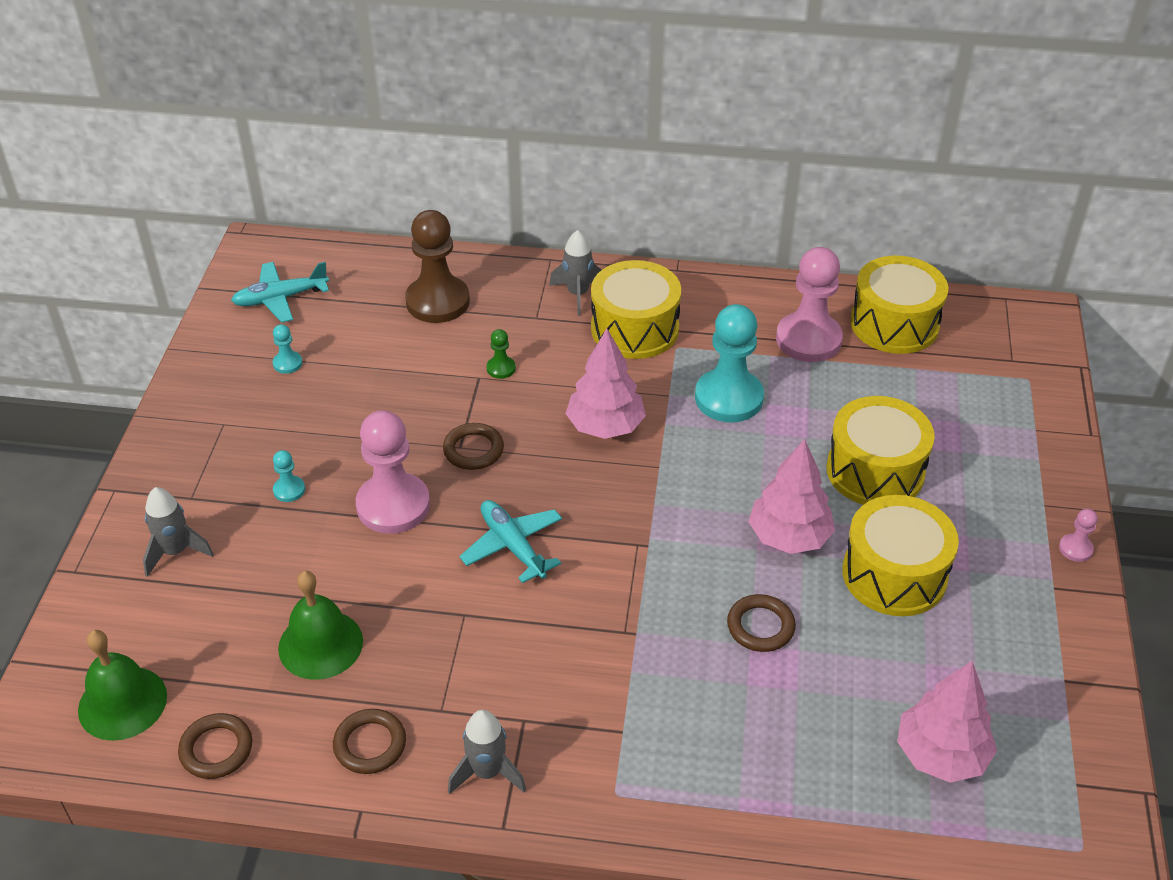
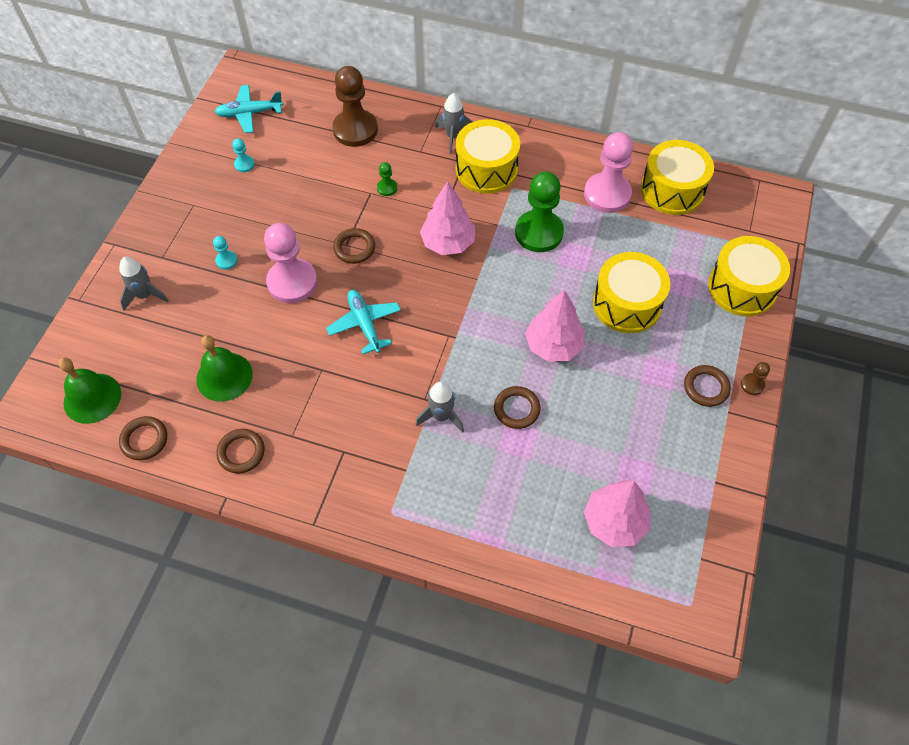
camera: 10 degrees right, 15 degrees up
(487, 772) = (311, 484): grey rocket -> grey rocket (441, 416)
(728, 398) = (539, 233): turquoise pawn -> green pawn
(894, 574) = (619, 384): yellow drum -> yellow drum (742, 288)
(1014, 561) = (706, 387): none -> brown ring
(1075, 549) = (752, 385): pink pawn -> brown pawn

